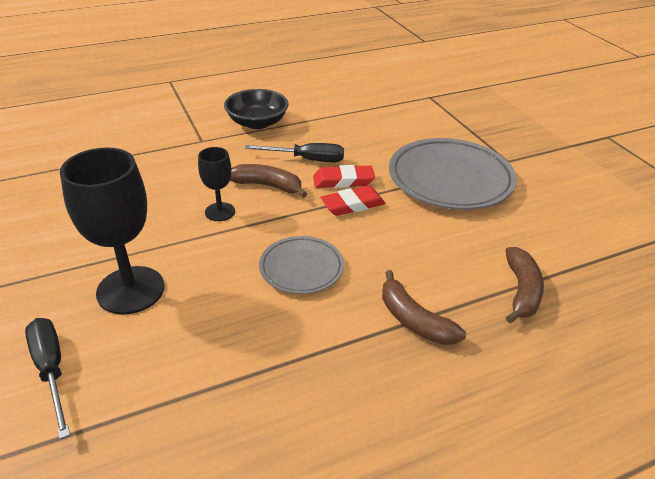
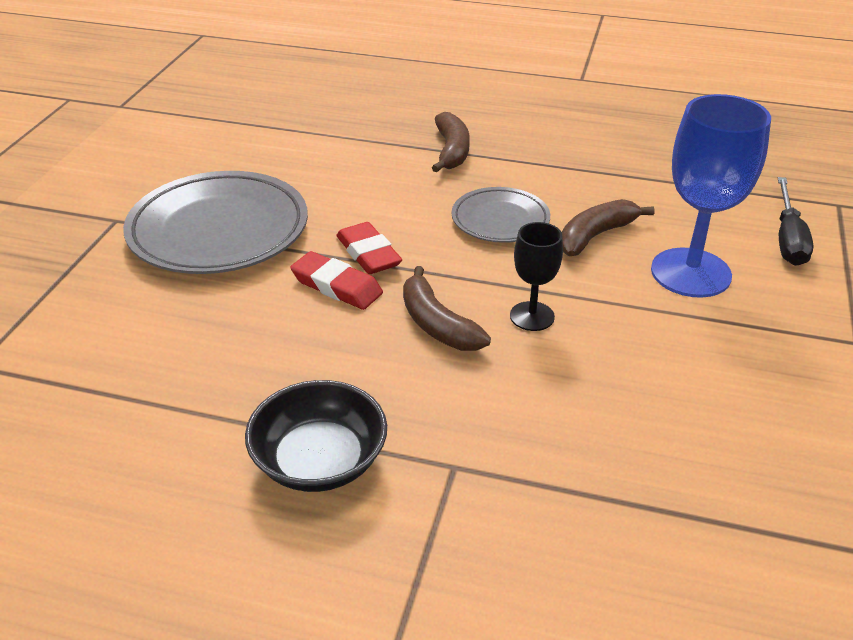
camera: 140 degrees left, 0 degrees up
(130, 290) = (690, 273): black goblet -> blue goblet
(307, 159) = (338, 340): black screwdriver -> none
(352, 205) = (368, 253): red eraser -> red eraser turned 45 degrees clockwise
(521, 291) = (340, 132): brown banana -> brown banana (595, 236)

